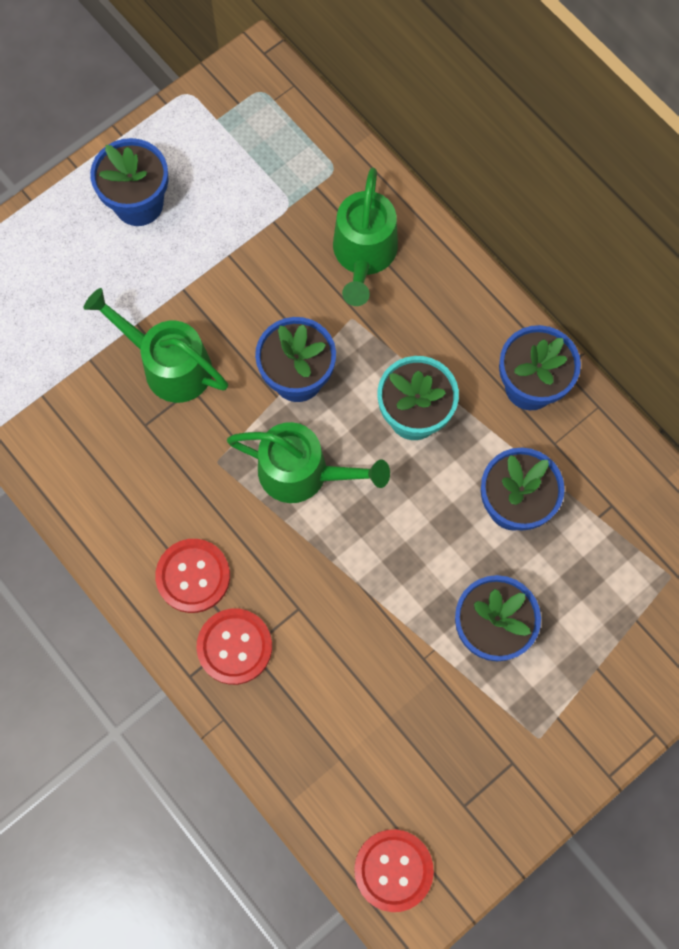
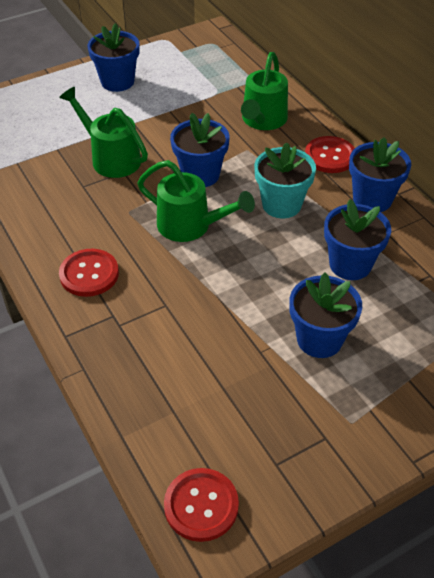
camera: 10 degrees right, 25 degrees down
(234, 647) = (107, 322): red button -> red button (330, 156)

